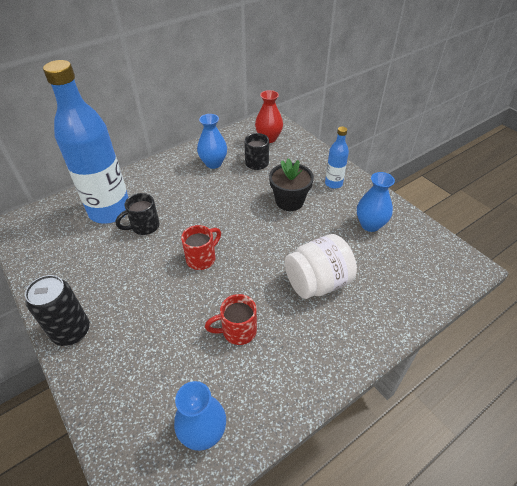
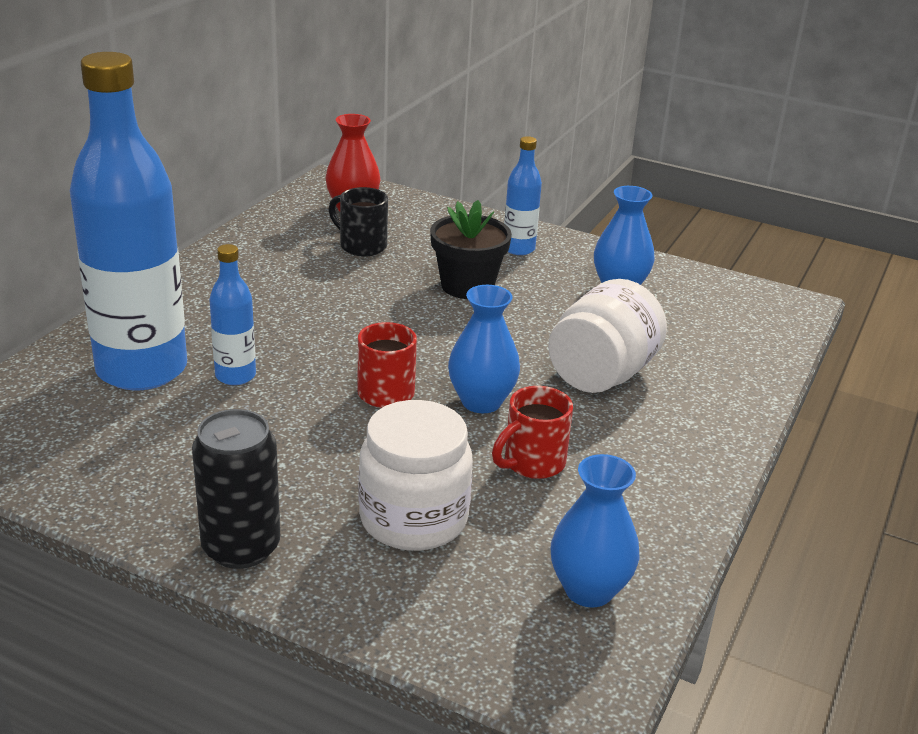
camera: 30 degrees left, 15 degrees down
(144, 226) = (235, 376): black mug -> blue bottle
(155, 345) = (413, 519): none -> white jar
(213, 163) = (282, 261): blue vase -> blue vase (481, 402)

